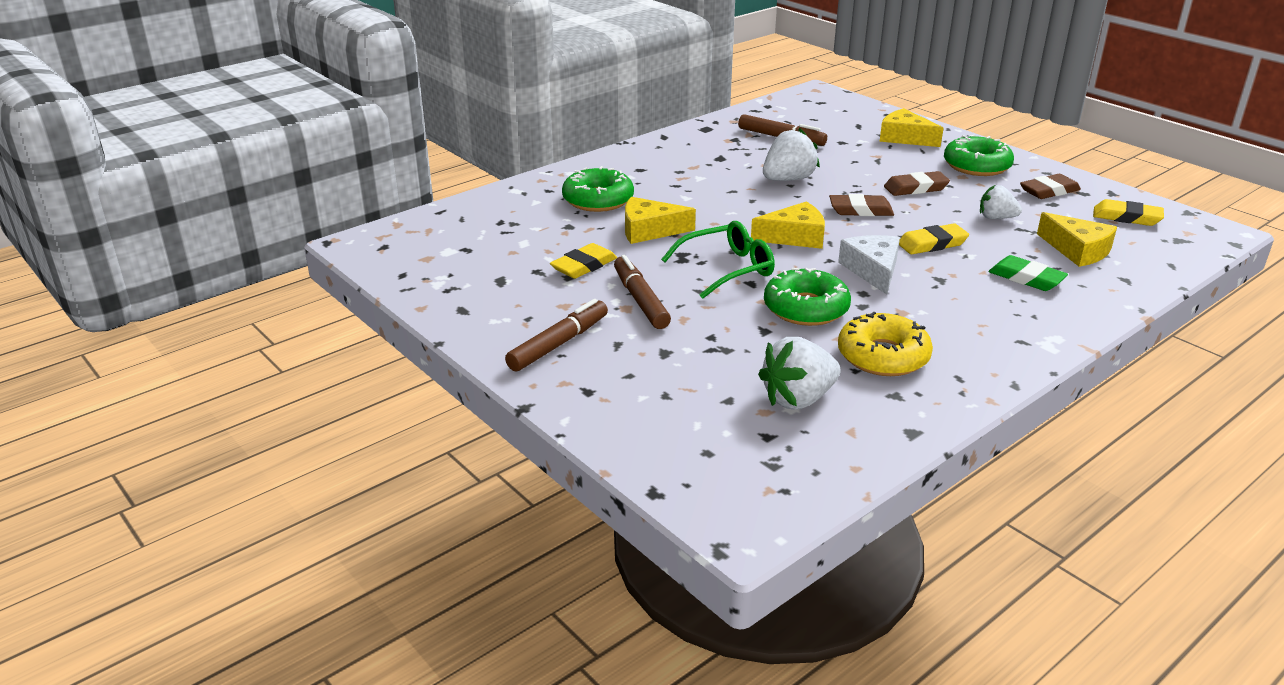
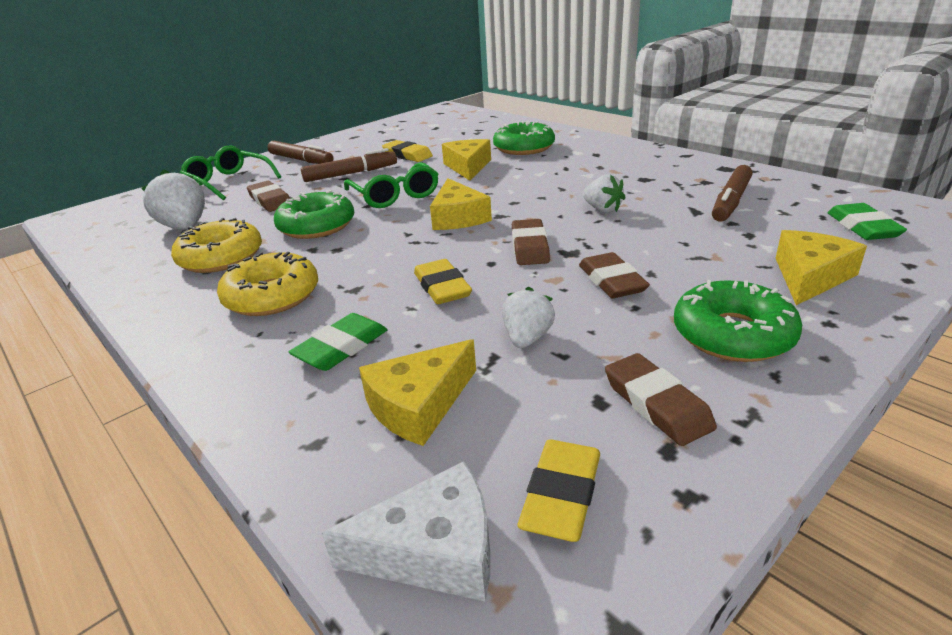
camera: 90 degrees right, 0 degrees up
(633, 395) = (228, 182): none -> green glasses
(720, 348) = (270, 200): none -> brown eraser
(788, 179) = (602, 209): white strawberry -> white strawberry, size x0.63
(833, 113) = (863, 227): none -> green eraser
(873, 270) = (381, 253): white cheese -> white cheese (433, 550)
(959, 315) = (272, 296): none -> yellow donut

